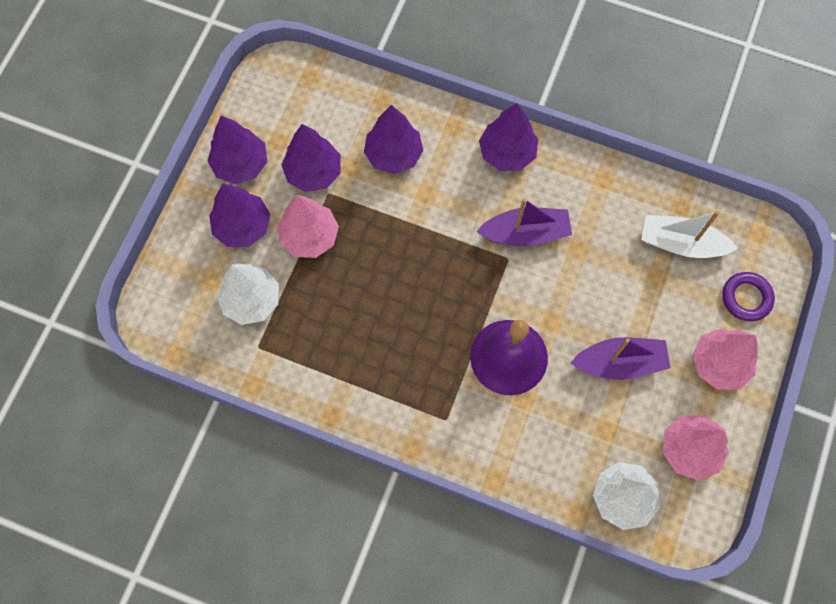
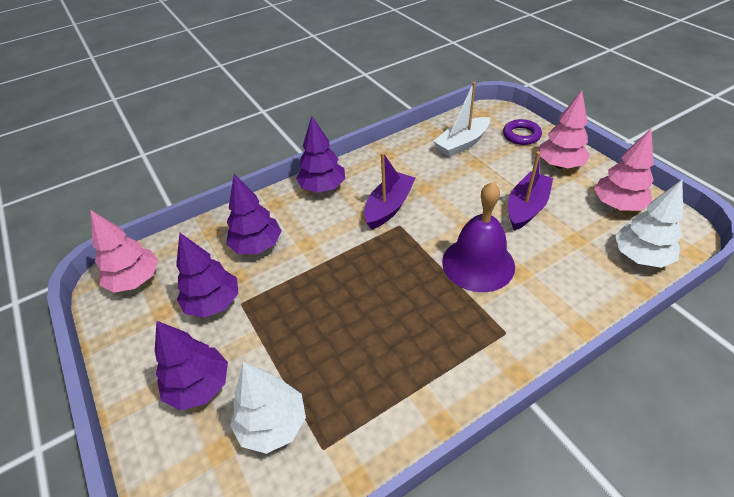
camera: 50 degrees left, 25 degrees down
(241, 164) = (147, 352): purple tree -> none
(309, 236) = (262, 338): pink tree -> pink tree (135, 280)

